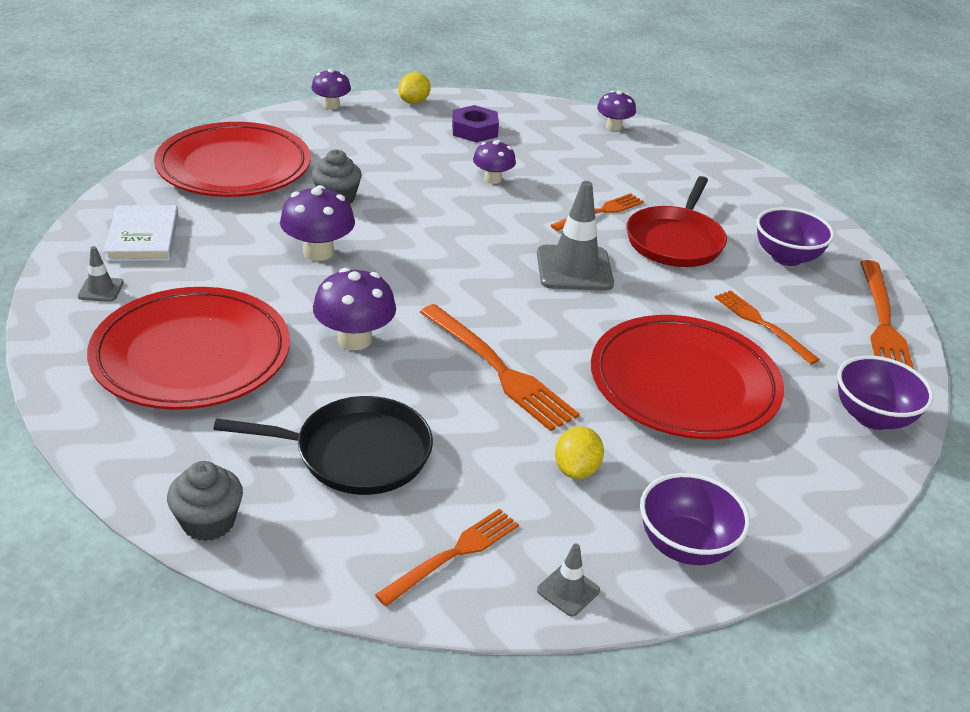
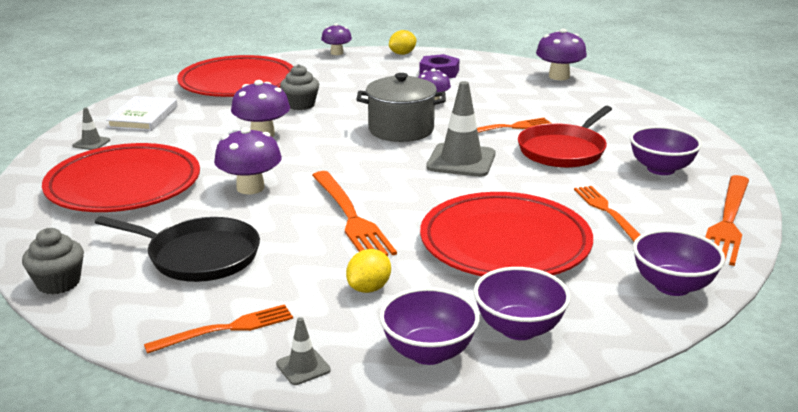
camera: 20 degrees right, 10 degrees down
(480, 227) = (401, 130): none -> grey pot
(613, 127) = (559, 76): purple mushroom -> purple mushroom, size x1.51
(757, 498) = (518, 329): none -> purple bowl

